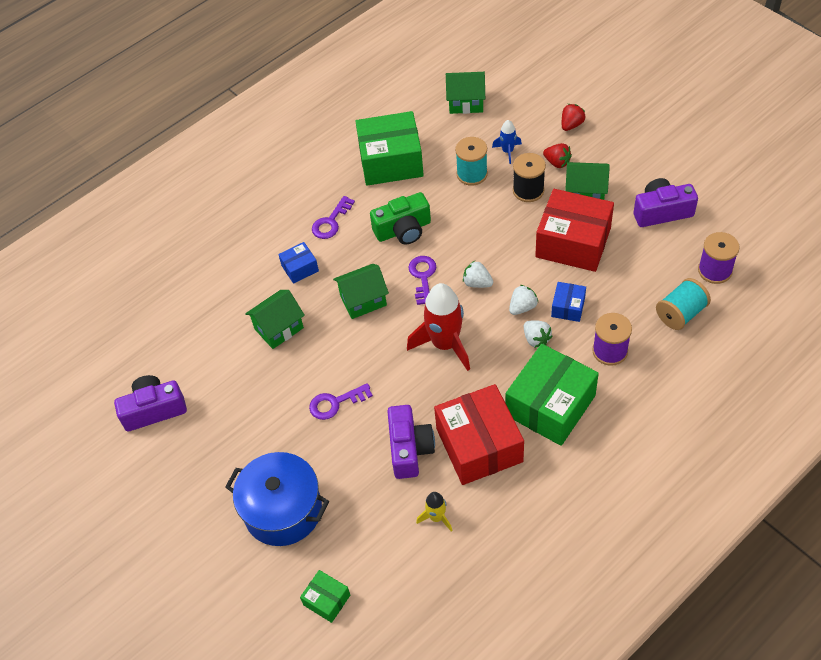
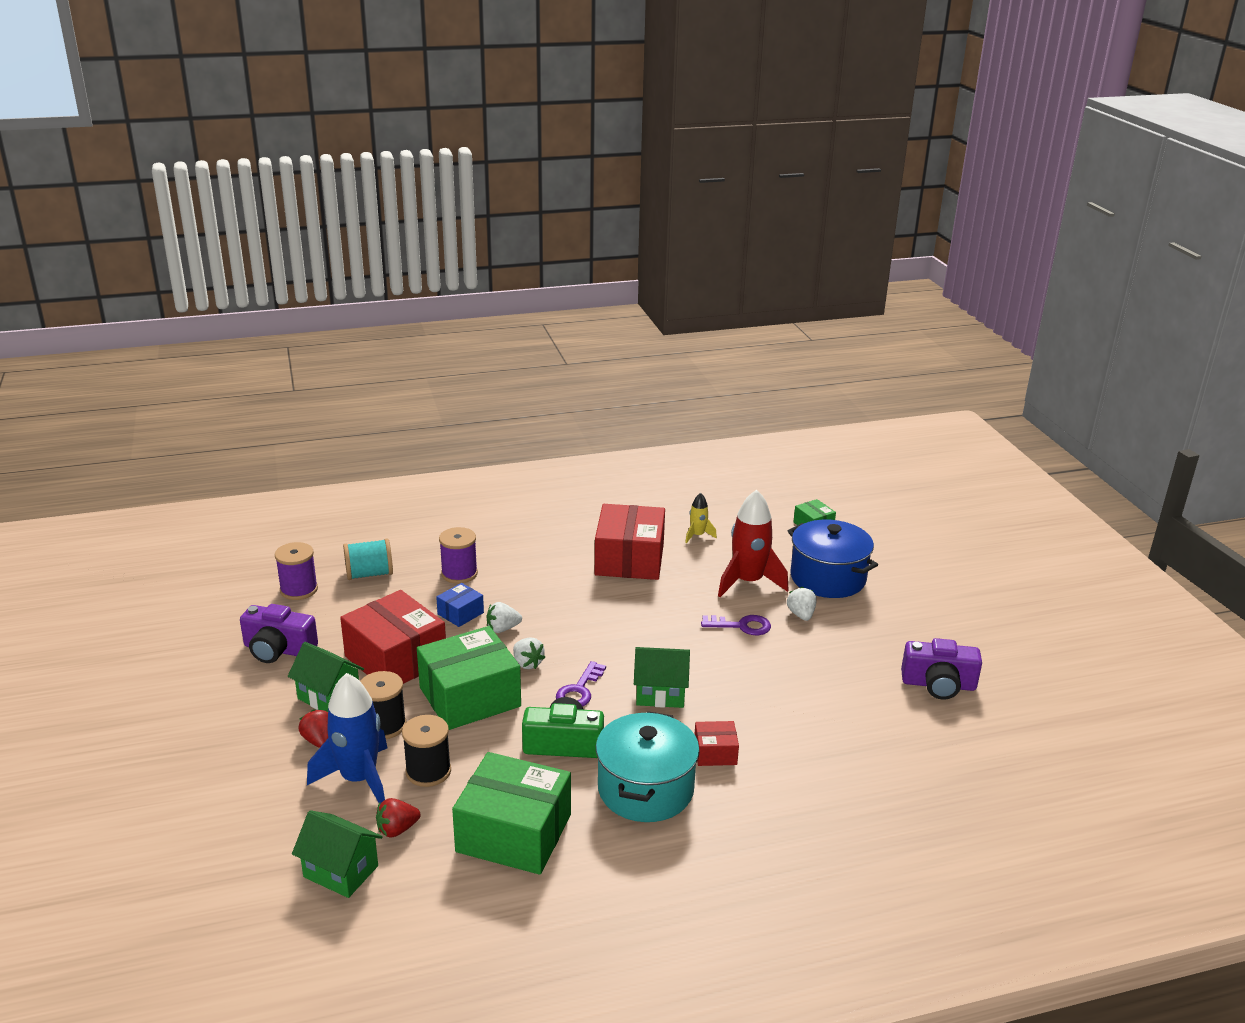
camera: 160 degrees left, 25 degrees down
(279, 328) = (770, 704): green house -> none
(300, 268) = (715, 753): blue box -> red box
(331, 222) = (645, 789): purple key -> turquoise pot
(409, 449) = (691, 576): purple camera -> none
(445, 344) = (603, 629): red rocket -> red rocket (748, 582)
(472, 174) = (428, 771): turquoise spool -> black spool
(507, 151) = (359, 779): blue rocket -> blue rocket, size x2.03
(536, 339) = (514, 603): white strawberry -> white strawberry (801, 615)
(550, 405) = (547, 561): green box -> green box (470, 697)
(571, 125) = (249, 777): red strawberry -> red strawberry (397, 829)

